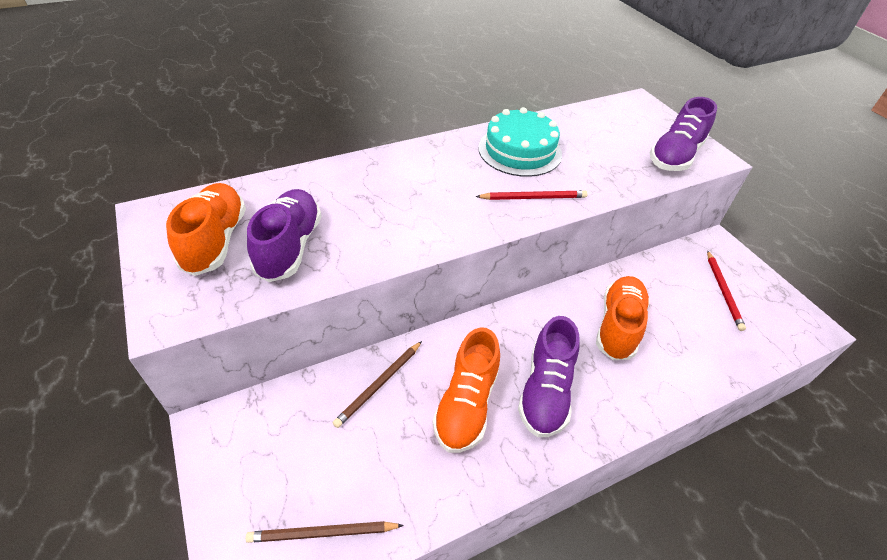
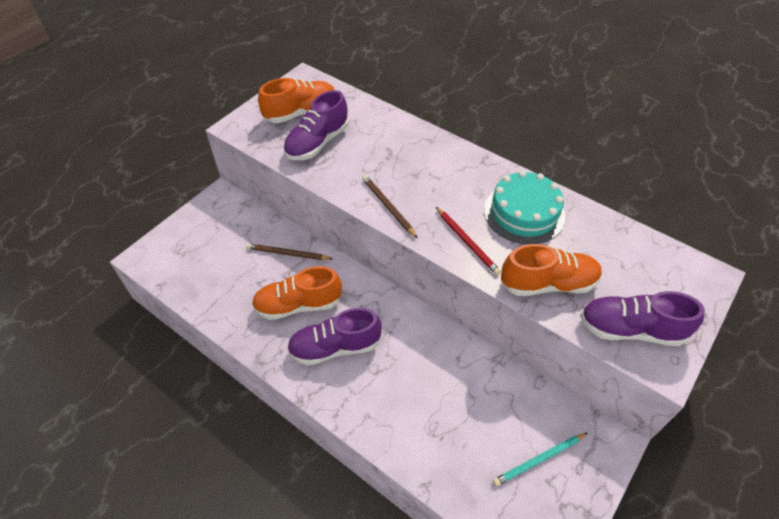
camera: 65 degrees right, 5 degrees up
(289, 247) = (317, 143): purple shoe -> purple shoe turned 150 degrees clockwise
(322, 533) = (184, 273): brown pencil -> brown pencil (388, 207)
(618, 326) = (430, 378): orange shoe -> orange shoe (548, 284)
(723, 291) = (539, 460): red pencil -> turquoise pencil

